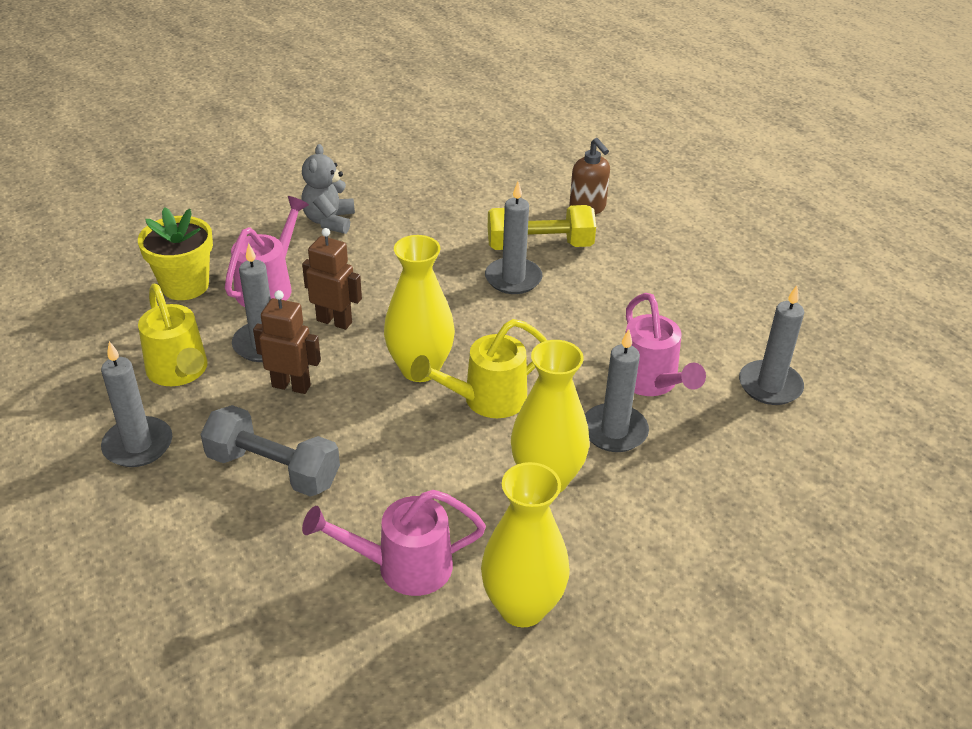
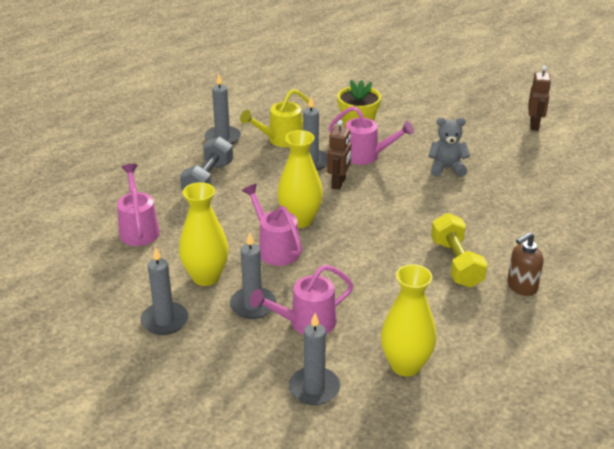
camera: 85 degrees right, 5 degrees down
(291, 386) = (276, 176): brown robot -> brown robot (534, 125)
(486, 400) = (275, 248): yellow watering can -> pink watering can
(513, 279) = (409, 252): grey candle -> grey candle (164, 320)
(522, 607) = (108, 272): yellow vase -> yellow vase (405, 365)

